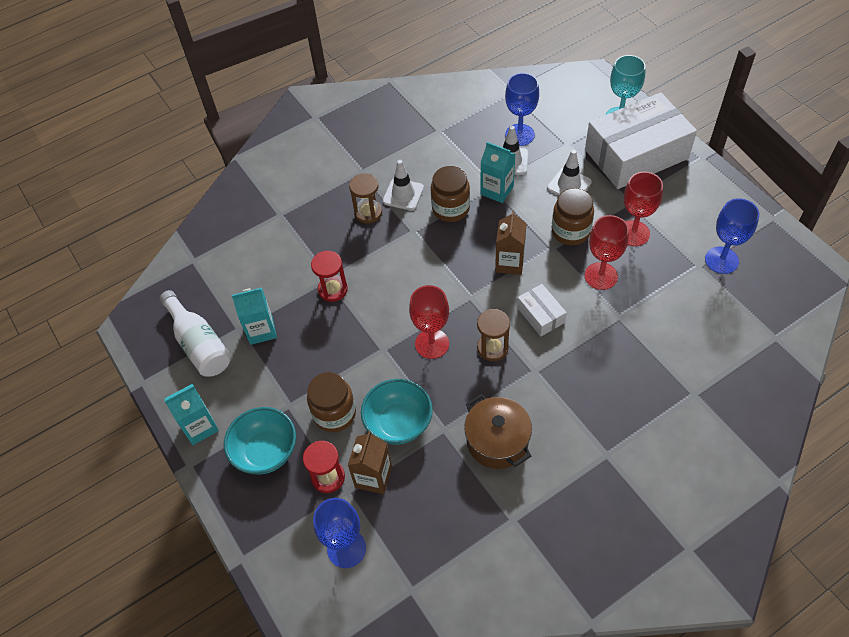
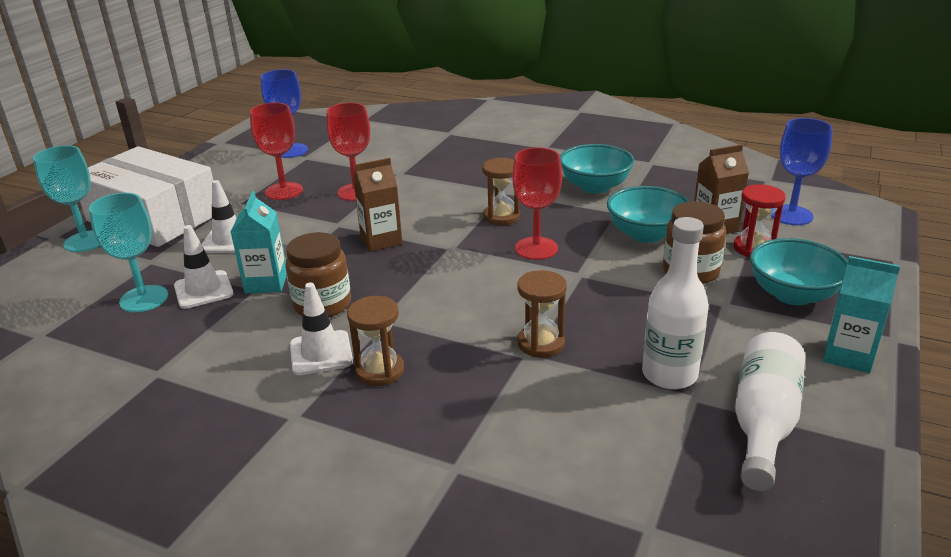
camera: 125 degrees left, 25 degrees down
(261, 330) = (669, 374): turquoise carton -> white bottle
(333, 289) = (541, 343): red hourglass -> brown hourglass
(497, 441) = (595, 186): brown pot -> turquoise bowl
(519, 135) = (144, 299): blue goblet -> turquoise goblet
(540, 315) = (435, 206): white box -> none
(570, 231) = (305, 221): brown jar -> none

